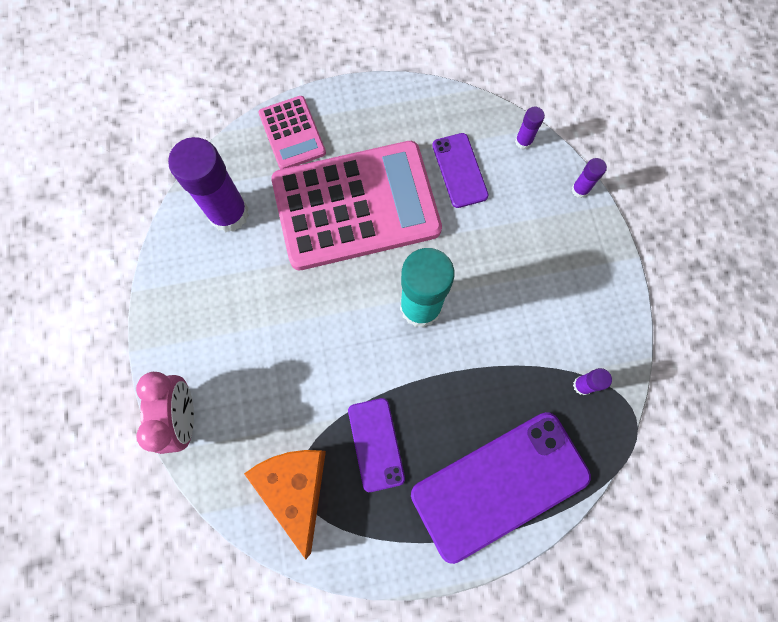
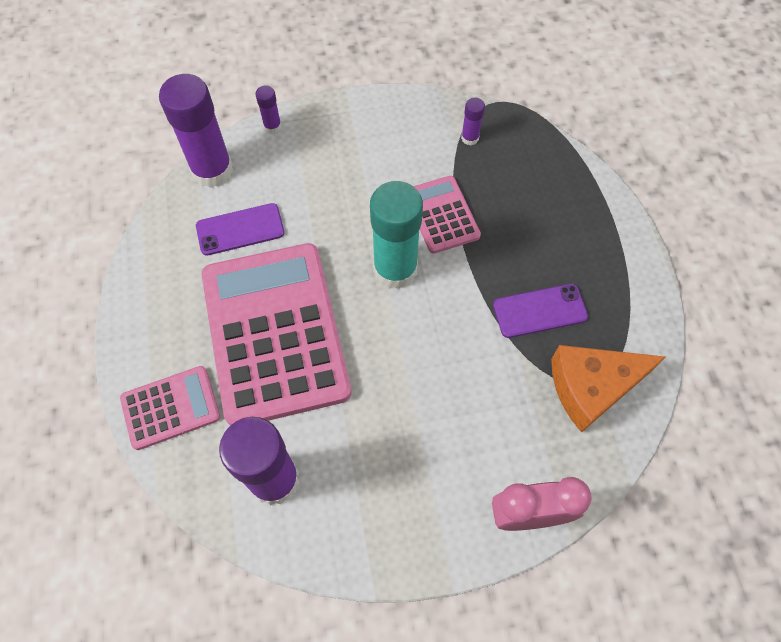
camera: 90 degrees left, 10 degrees down
(483, 352) = (442, 215): none -> pink calculator
(500, 485) = (566, 206): purple phone -> none
(523, 141) = (212, 170): purple glue stick -> purple glue stick, size x2.25

